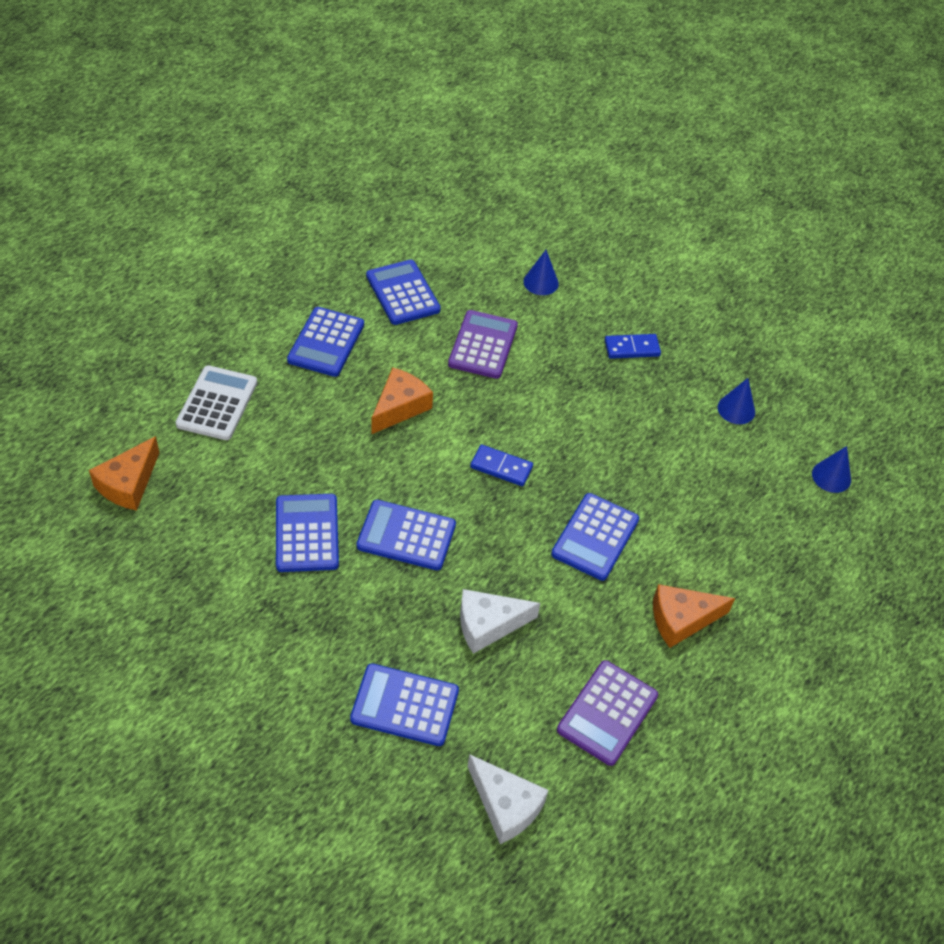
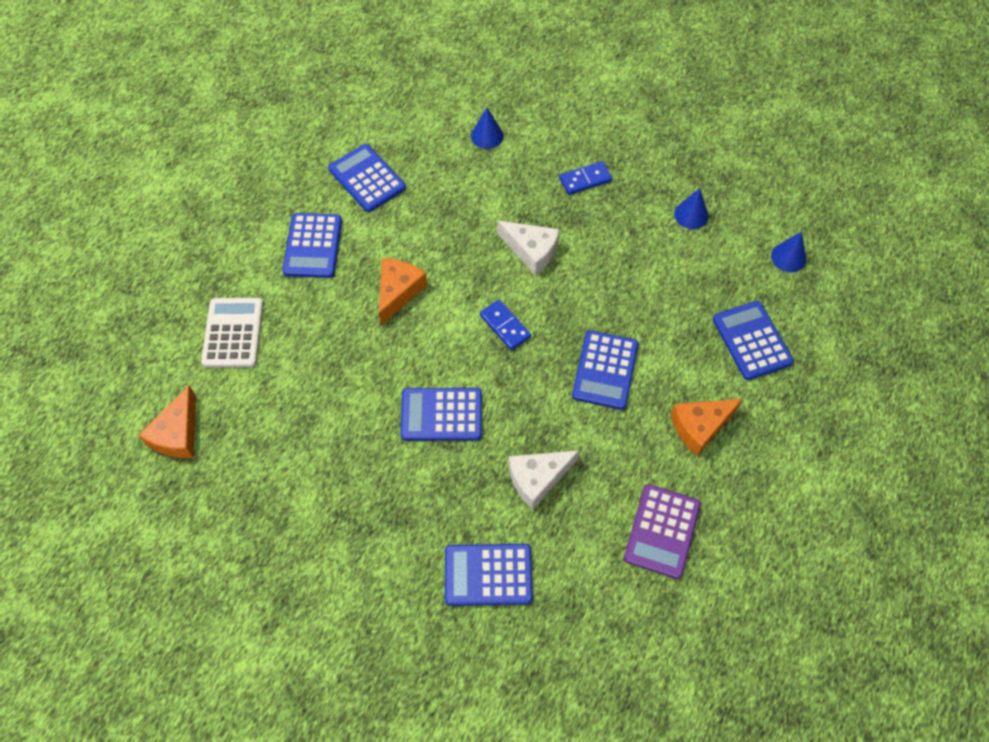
camera: 10 degrees left, 10 degrees up
(307, 533) = (353, 437): blue calculator -> blue calculator (752, 341)
(483, 345) = (454, 211): purple calculator -> none
(501, 467) = (505, 326): blue domino -> blue domino turned 45 degrees clockwise
(505, 805) = (601, 641): white cheese -> white cheese (531, 251)

